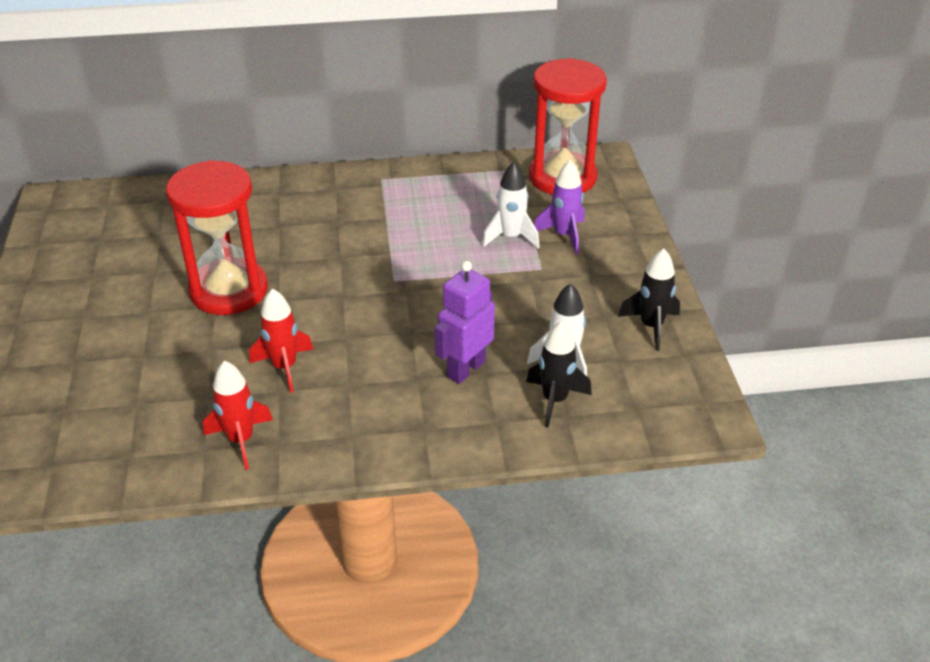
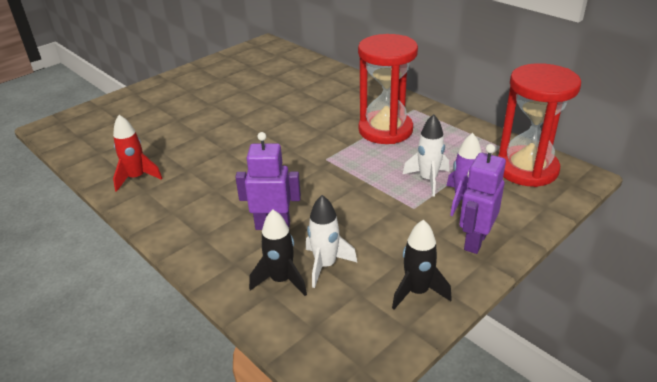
camera: 55 degrees right, 5 degrees down
(229, 290) = (252, 115): red hourglass -> red hourglass (385, 130)
(284, 367) = (208, 162): red rocket -> none
(623, 261) = (475, 241): none -> purple robot

